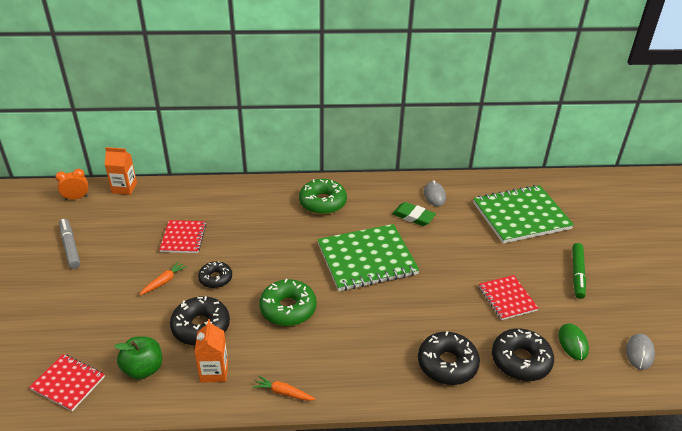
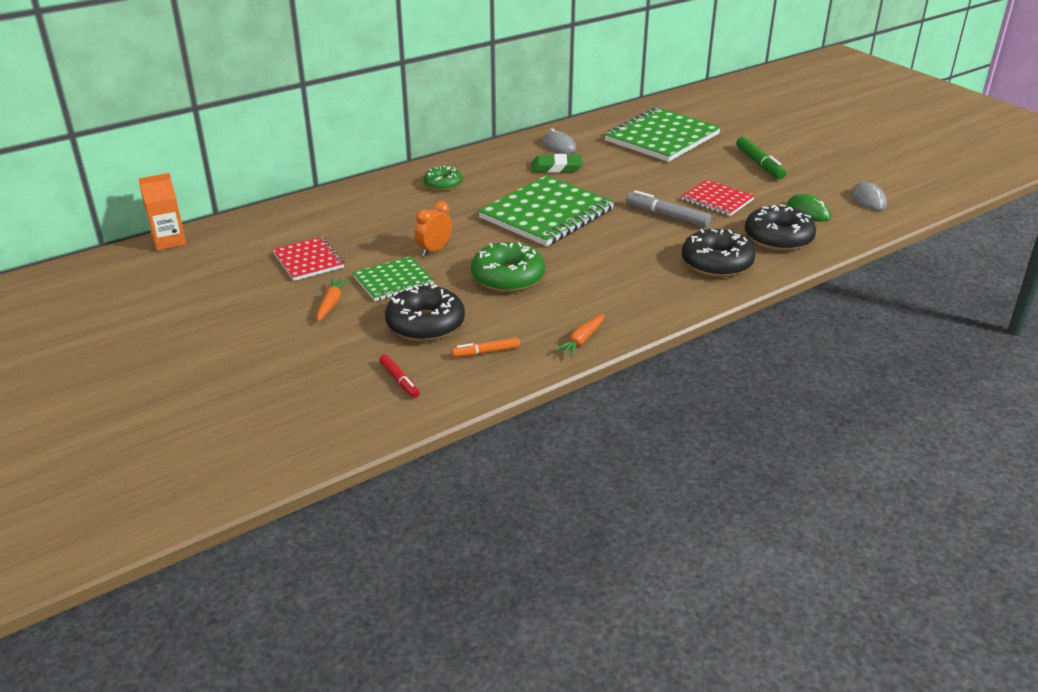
camera: 30 degrees left, 5 degrees down
(68, 383) = (318, 426): red notebook -> none
(70, 247) = (161, 314): grey marker -> grey marker (667, 216)
(76, 198) = (109, 269): orange clock -> orange clock (434, 250)
(143, 369) = (399, 380): green apple -> red marker
(214, 371) = (486, 352): orange carton -> orange marker
(215, 278) = (393, 281): black donut -> green notebook
(283, 392) = (582, 340): orange carrot -> orange carrot turned 45 degrees counterclockwise
(322, 202) = (443, 184): green donut -> green donut, size x0.62

